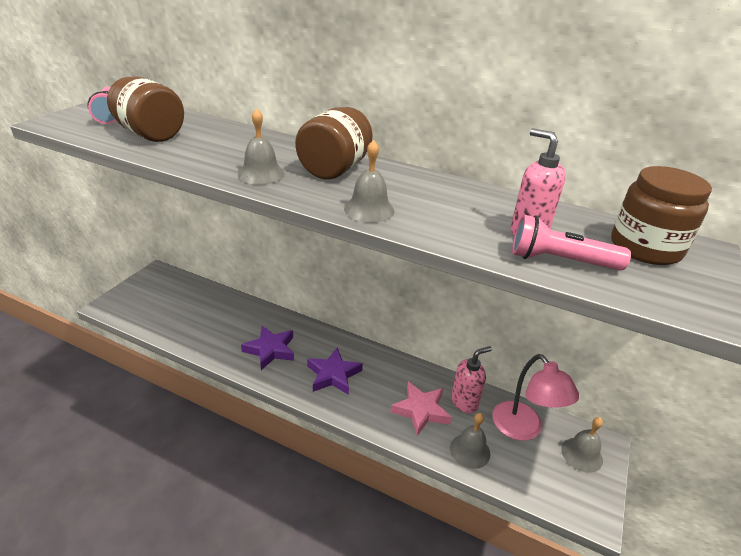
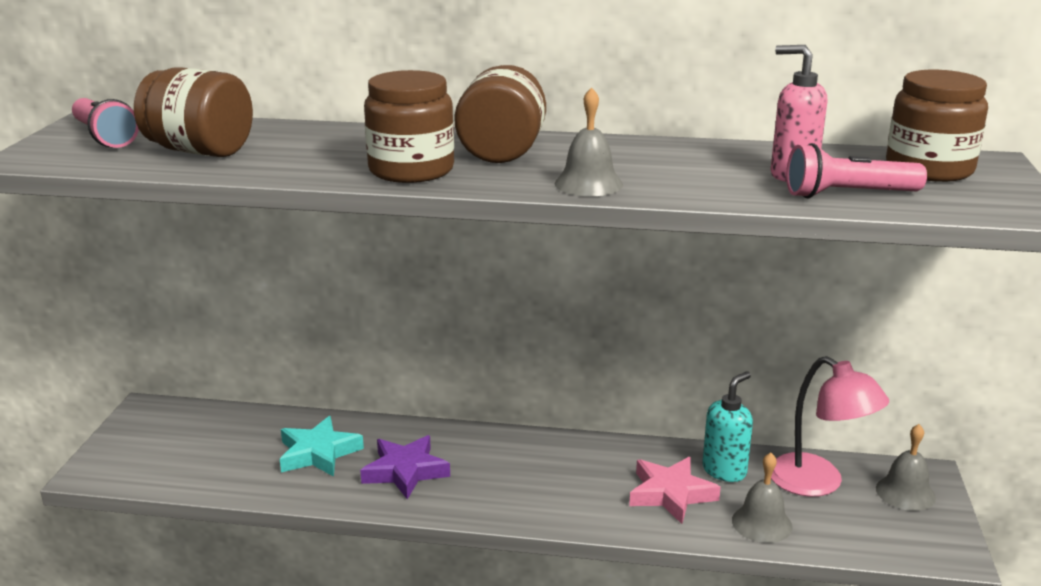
camera: 15 degrees left, 10 degrees down
(229, 324) = (318, 453): none -> turquoise star
(261, 174) = (411, 170): grey bell -> brown jar
(333, 375) = (521, 481): purple star -> none
(464, 402) = (724, 471): pink soap dispenser -> turquoise soap dispenser

